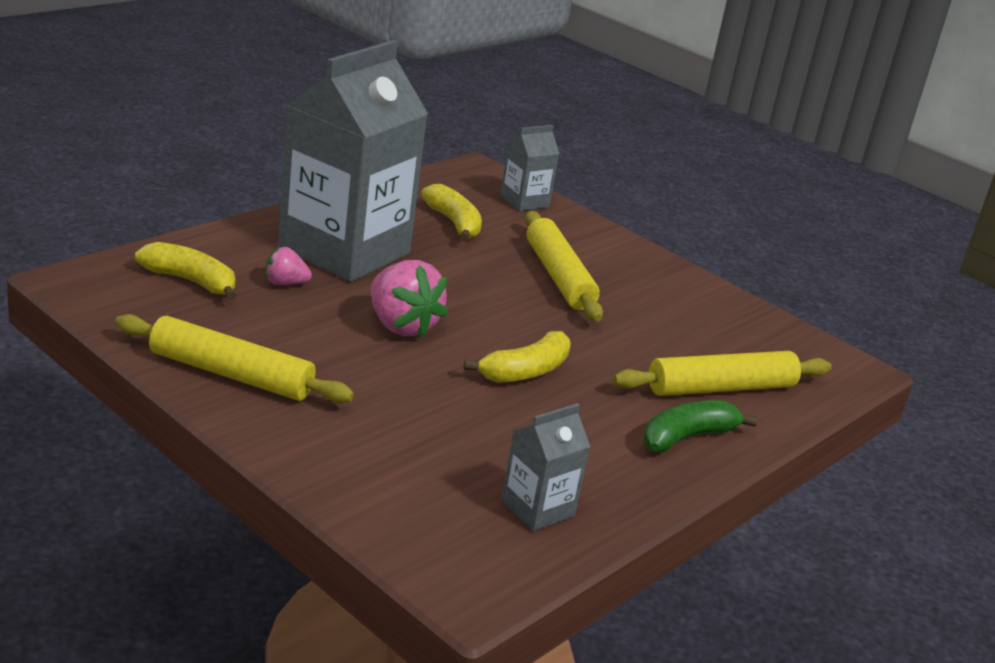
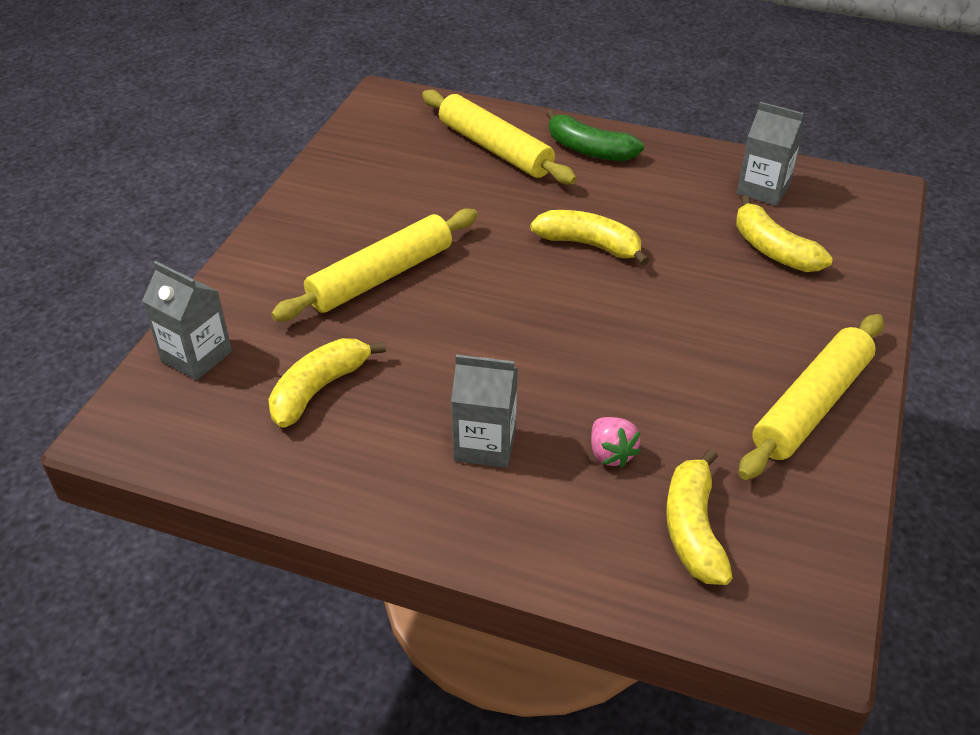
camera: 110 degrees left, 15 degrees up
(231, 374) = (810, 405): yellow rolling pin -> yellow rolling pin turned 45 degrees clockwise
(344, 251) = (485, 444): grey carton -> grey carton, size x0.43
(401, 326) = (599, 339): pink strawberry -> none
(433, 460) = (772, 249): none -> yellow banana

